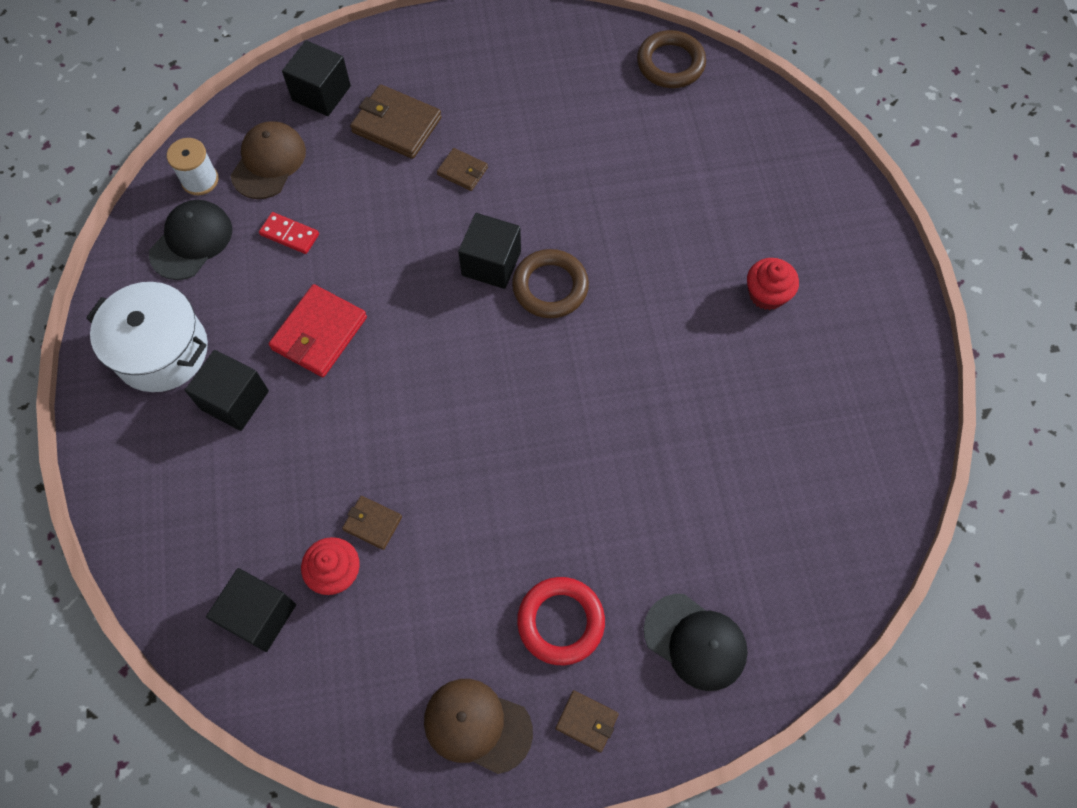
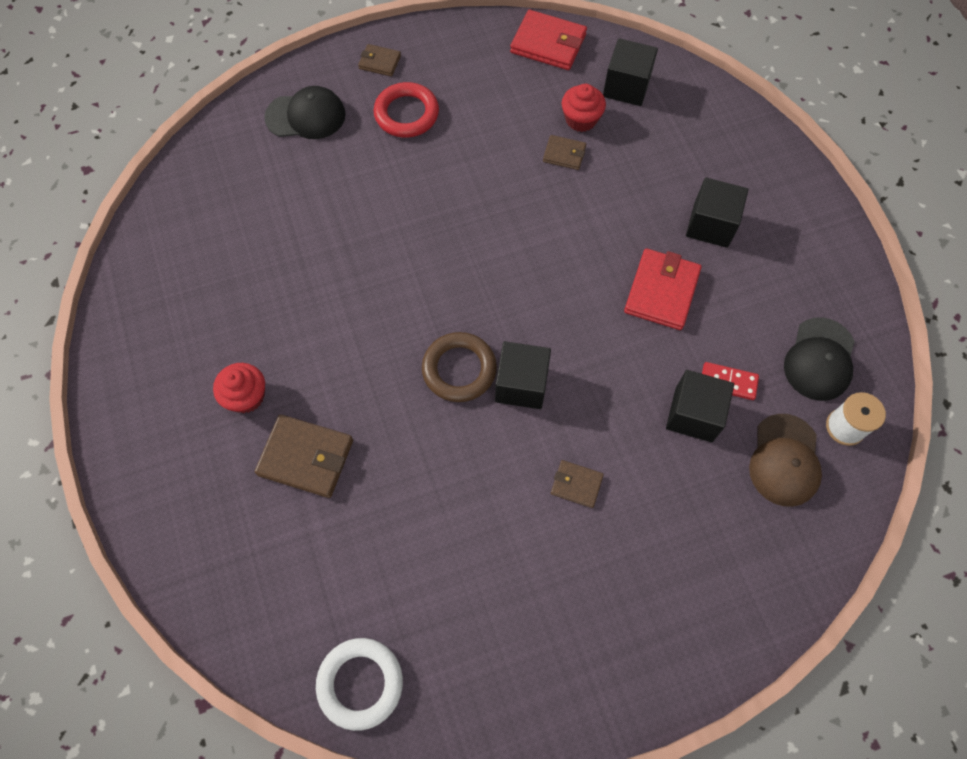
camera: 170 degrees right, 0 degrees up
(161, 351) = (793, 255): white pot -> none
(321, 93) = (765, 561): black cube -> black cube (693, 414)
(341, 713) = (548, 43): none -> red wallet
(396, 125) = (665, 532): brown wallet -> brown wallet (306, 457)
(477, 725) = (454, 50): brown cap -> none
(670, 64) = (360, 683): brown ring -> white ring
(695, 642) = (306, 116): black cap -> black cap turned 150 degrees clockwise

